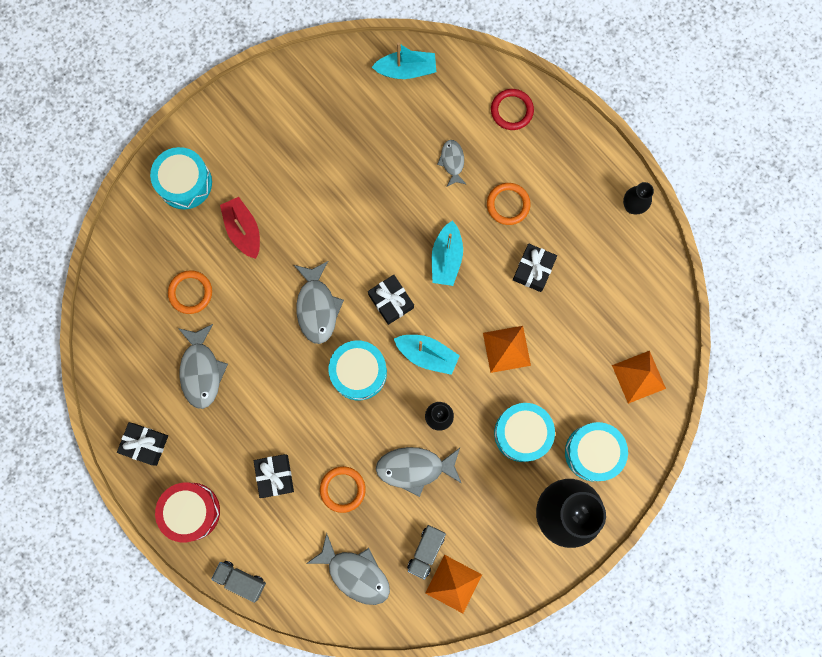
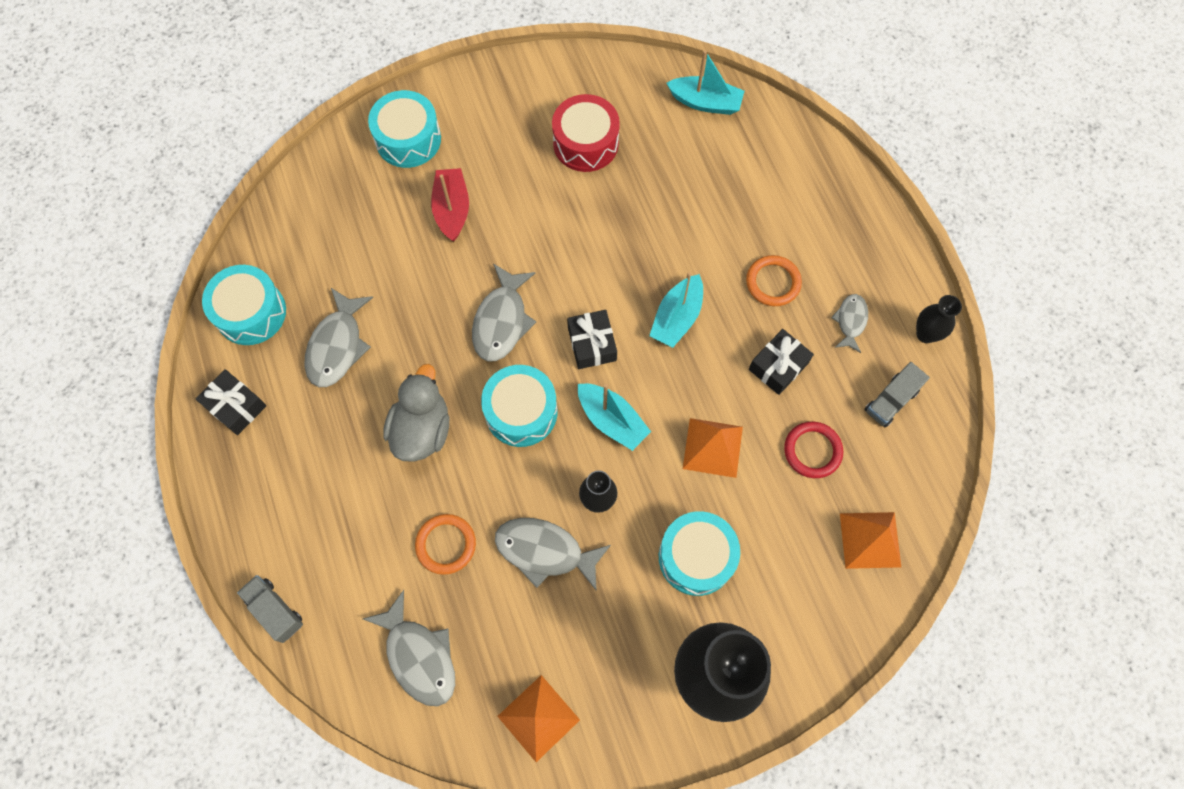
camera: 20 degrees right, 10 degrees down
(190, 292) = (363, 256): orange ring -> none
(191, 511) = (253, 504): red drum -> red drum (585, 143)
(275, 476) = (370, 498): black gift -> none
(291, 412) = (422, 429): none -> grey duck
(426, 551) = (519, 661): grey truck -> grey truck (891, 401)
(452, 162) = (723, 214): grey fish -> grey fish (850, 321)
(512, 110) = (813, 182): red ring -> red ring (812, 451)
(593, 452) = (779, 614): turquoise drum -> turquoise drum (251, 312)

